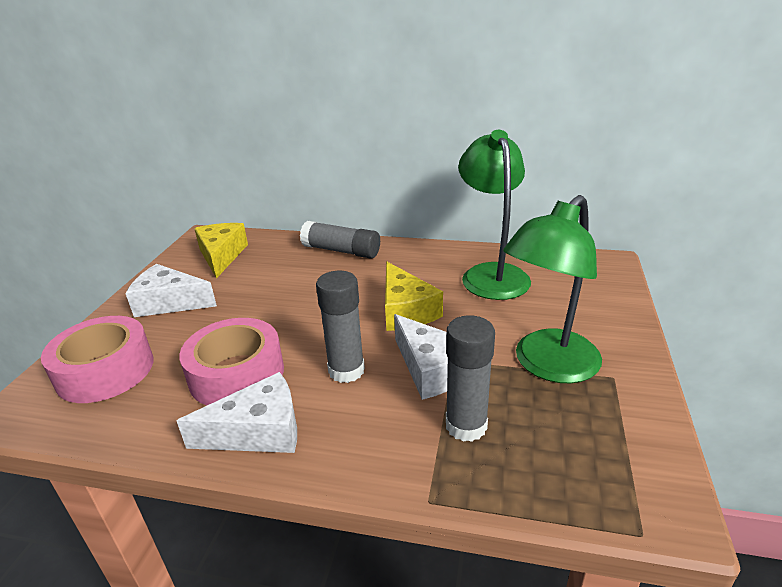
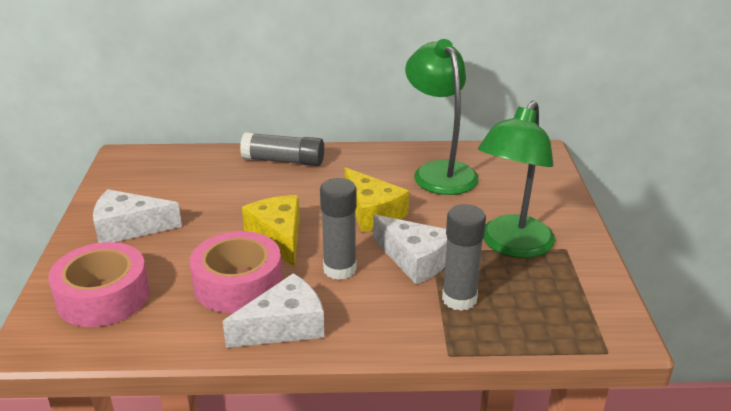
camera: 15 degrees left, 0 degrees up
(221, 256) = (157, 176): yellow cheese -> yellow cheese (278, 237)

